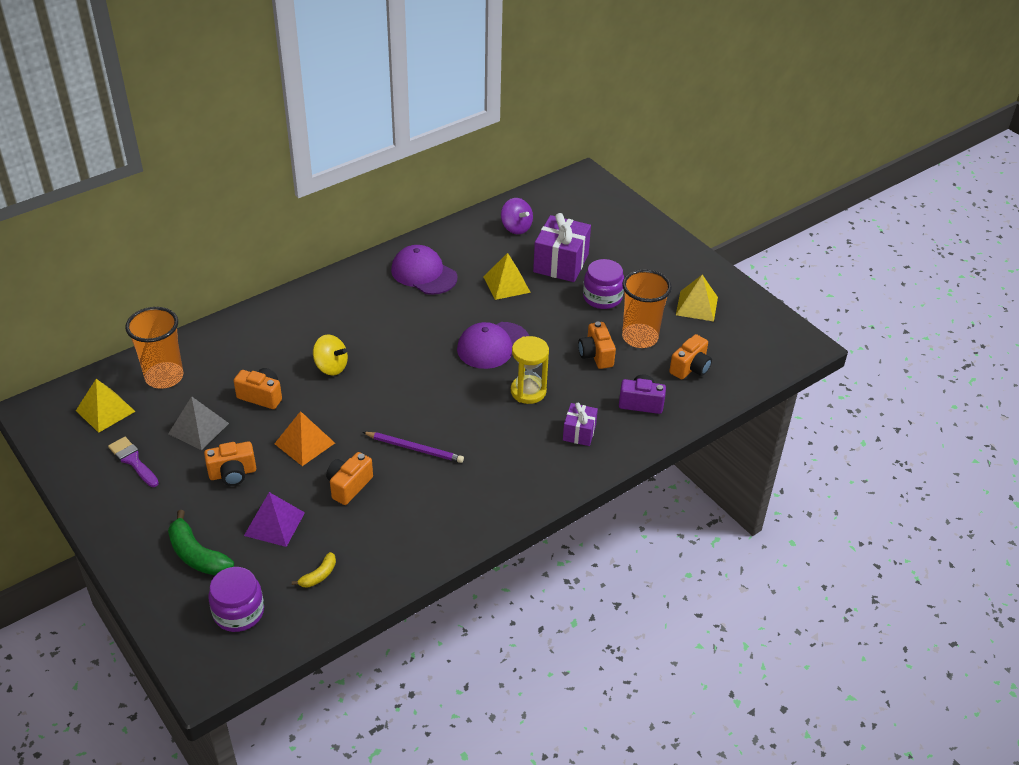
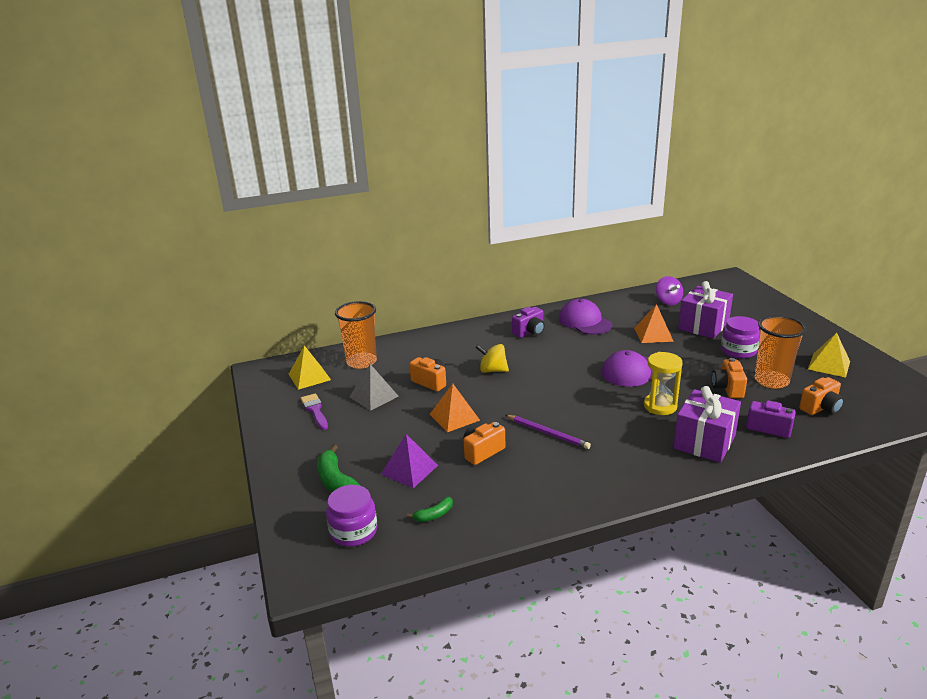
camera: 20 degrees right, 15 degrees down
(233, 474) = (388, 429): orange camera -> none
(319, 575) = (434, 515): yellow banana -> green banana
(331, 367) = (492, 370): yellow spinning top -> yellow spinning top turned 150 degrees clockwise
(361, 299) = (529, 332): none -> purple camera
(506, 284) = (653, 334): yellow pyramid -> orange pyramid
(579, 432) = (704, 442): purple gift -> purple gift, size x1.80

